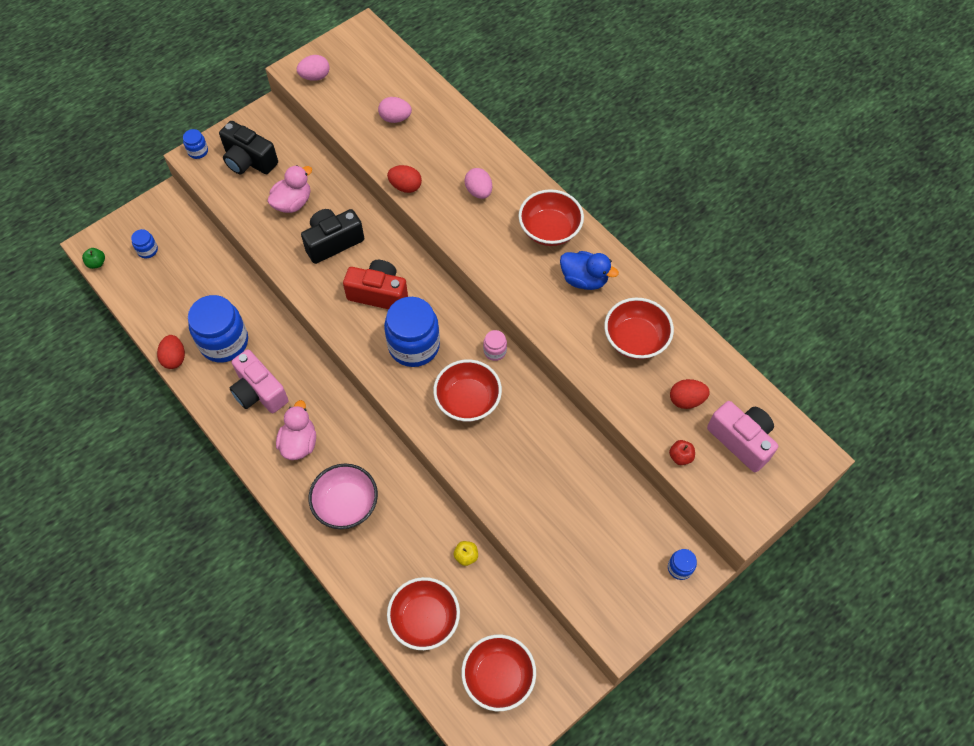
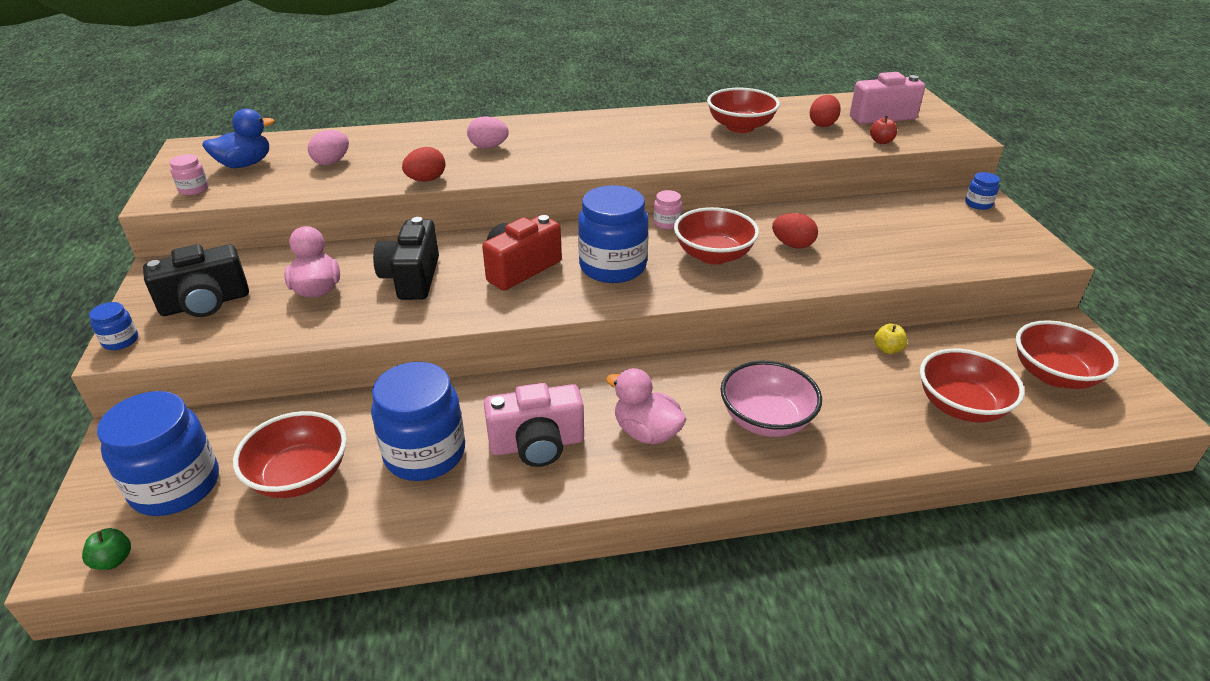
camera: 60 degrees left, 25 degrees down
(147, 250) = (176, 486): blue jar -> blue jar, size x2.26
(174, 358) = (395, 519): red egg -> red egg (792, 245)
(315, 76) = (194, 189): pink egg -> pink jar
(549, 230) = (578, 129): red bowl -> red bowl (300, 476)
(584, 279) = (652, 129): blue duck -> blue duck (245, 164)

